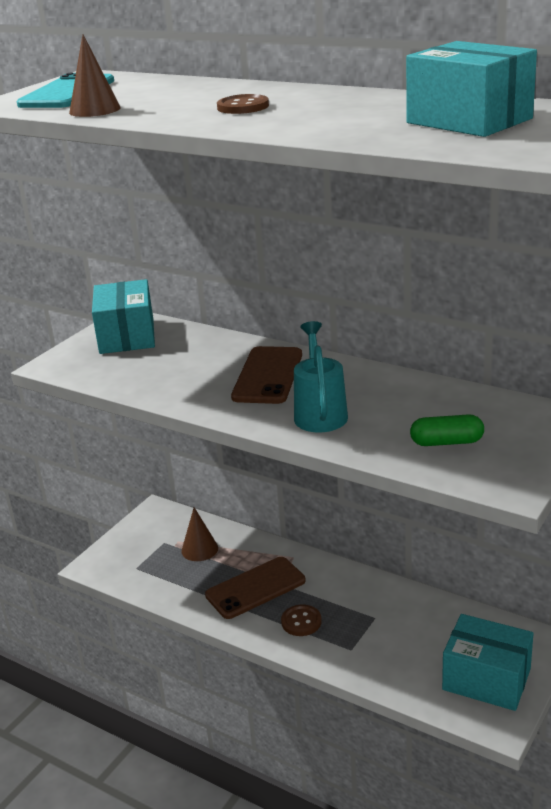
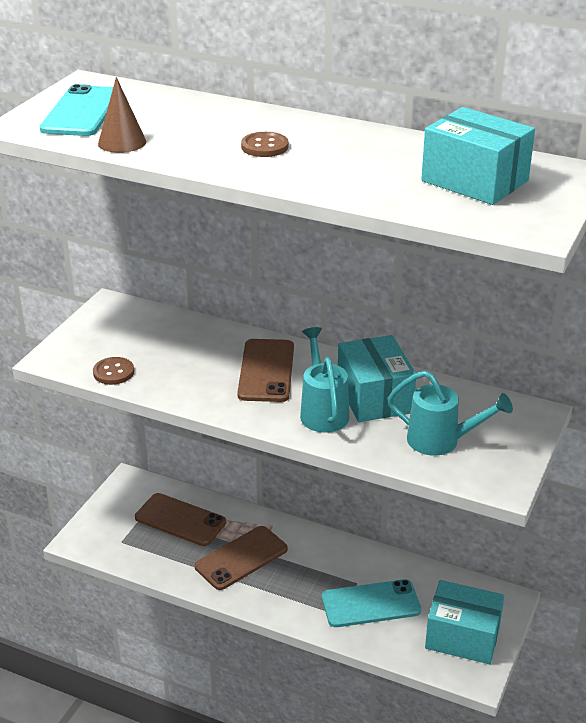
camera: 10 degrees left, 5 degrees up
(127, 336) = (118, 325): turquoise box -> turquoise box (374, 397)
(199, 549) = (180, 520): brown cone -> brown phone
(301, 622) = (289, 590): brown button -> brown button (113, 372)
(387, 640) = (371, 604): none -> turquoise phone
(446, 442) = (440, 441): green capsule -> turquoise watering can

